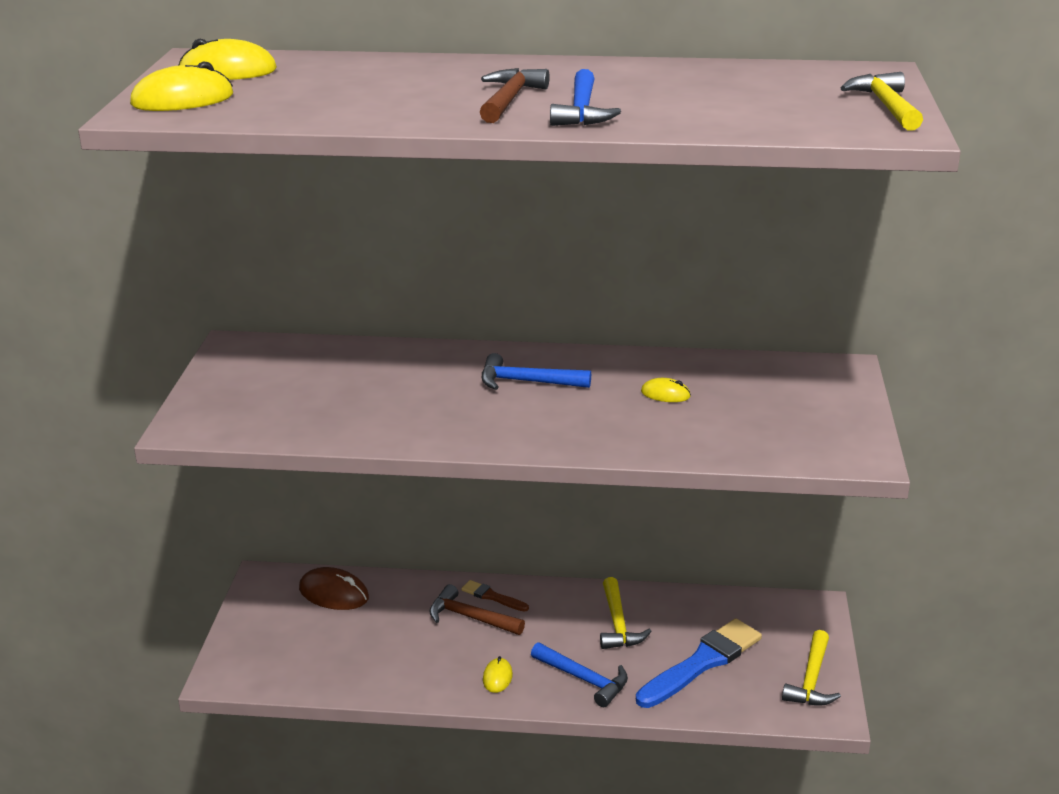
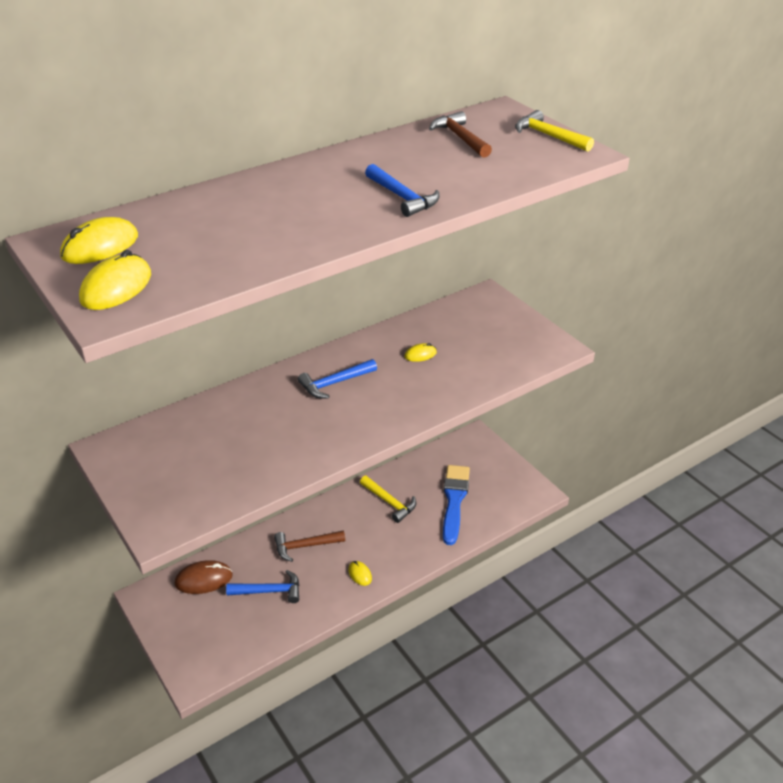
camera: 40 degrees left, 10 degrees up
(492, 596) = (303, 525): brown brush -> none
(509, 99) = (343, 203): brown hammer -> brown hammer (460, 138)
(584, 679) = (406, 546): blue hammer -> blue hammer (270, 591)
(811, 680) = (513, 479): yellow hammer -> none

